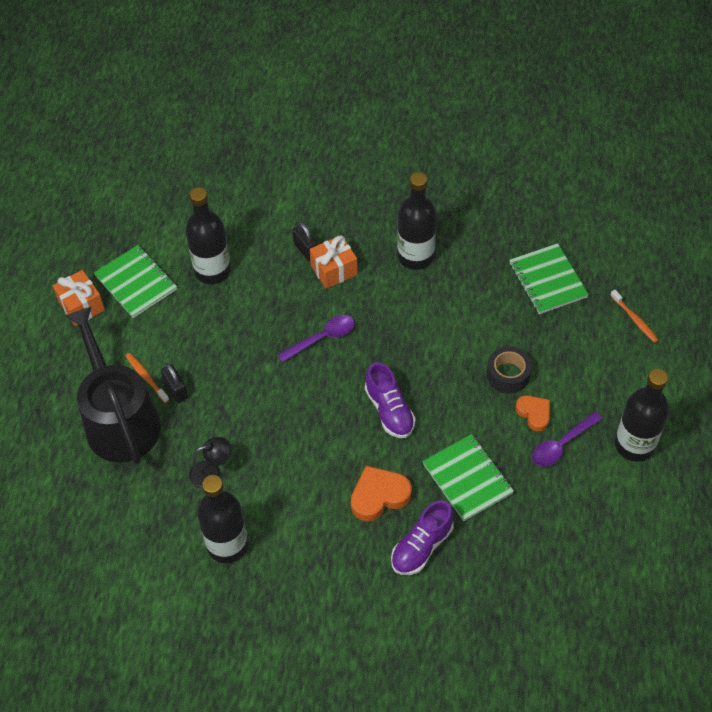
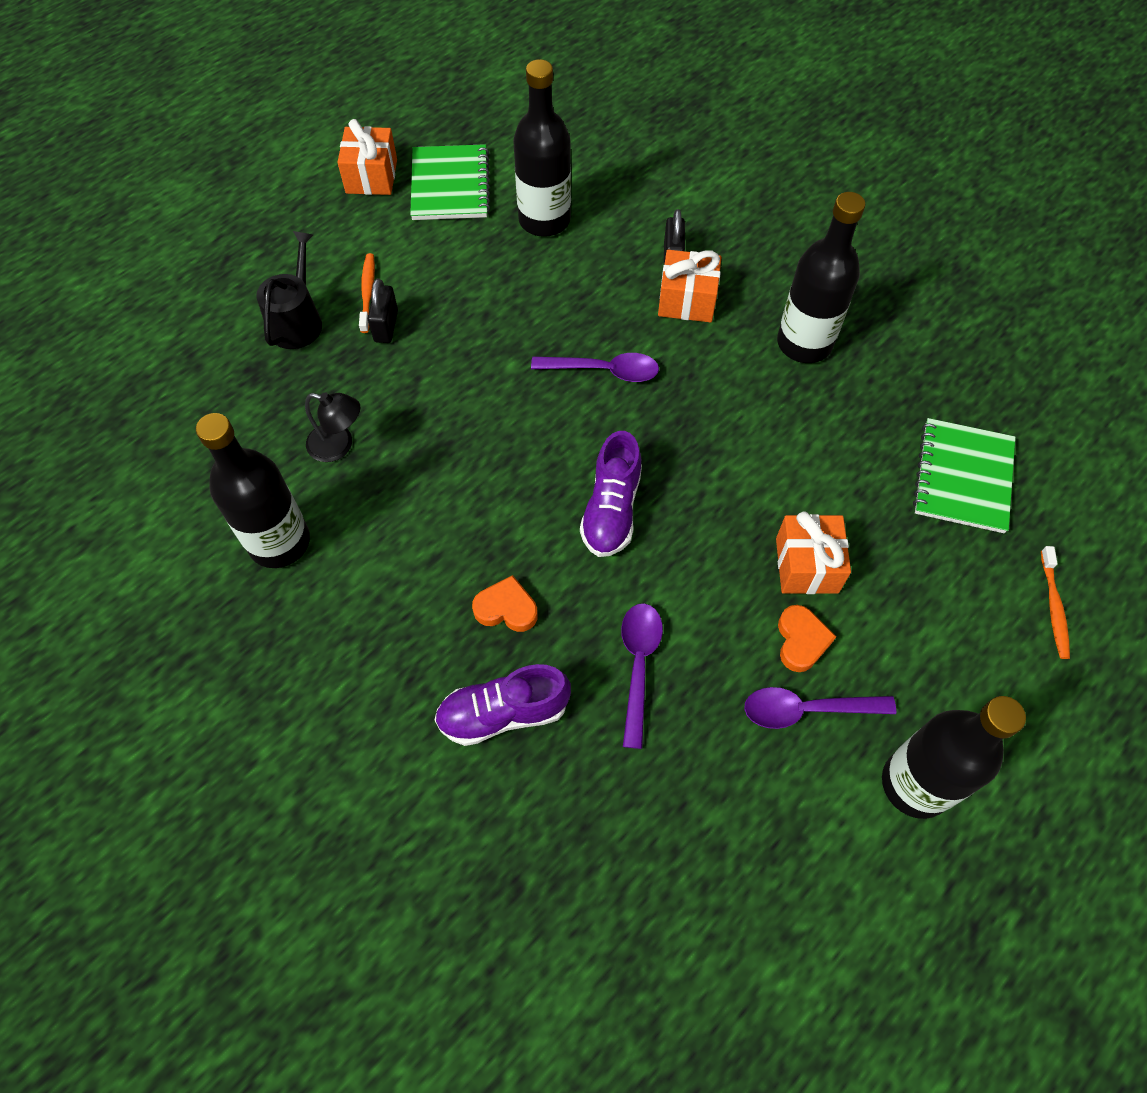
camera: 35 degrees right, 5 degrees up
(119, 420) = (297, 321): black watering can -> black watering can, size x0.52
(379, 496) = (506, 608): orange heart -> orange heart, size x0.65
(467, 478) = (638, 666): green notebook -> purple spoon
(508, 374) = (806, 565): black tape -> orange gift

